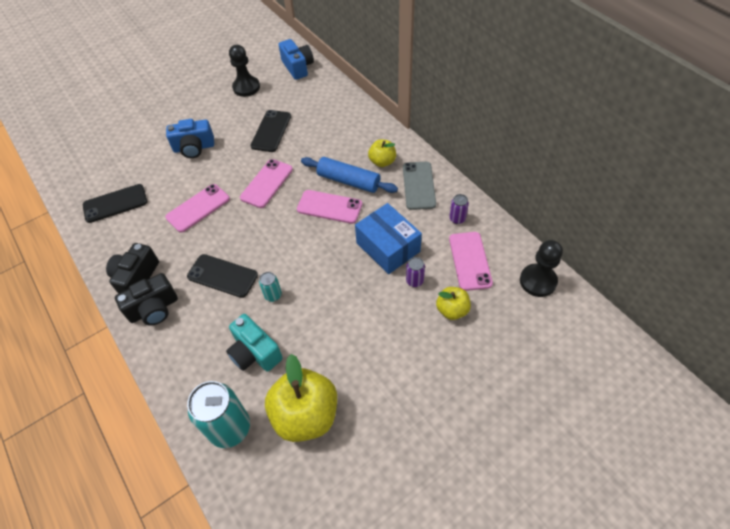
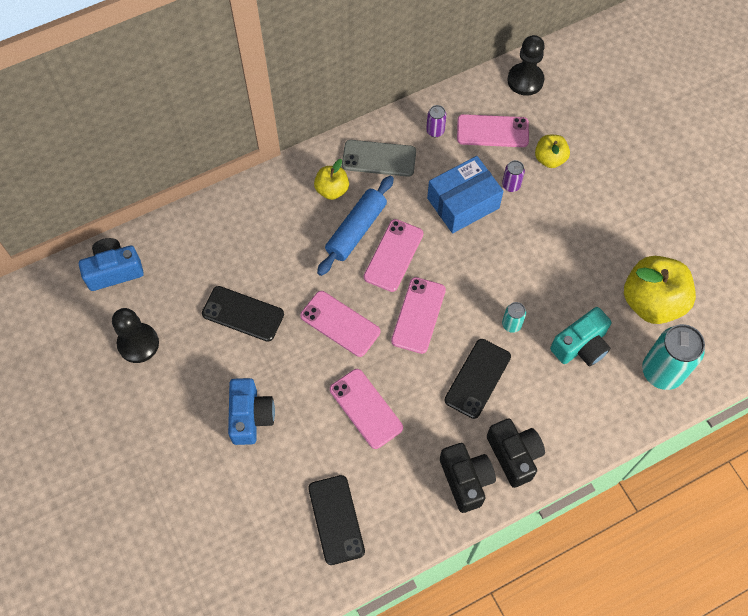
camera: 85 degrees left, 10 degrees up
(136, 277) = (466, 480): black camera -> black camera turned 135 degrees counterclockwise
(277, 229) = (418, 315): none -> pink phone

